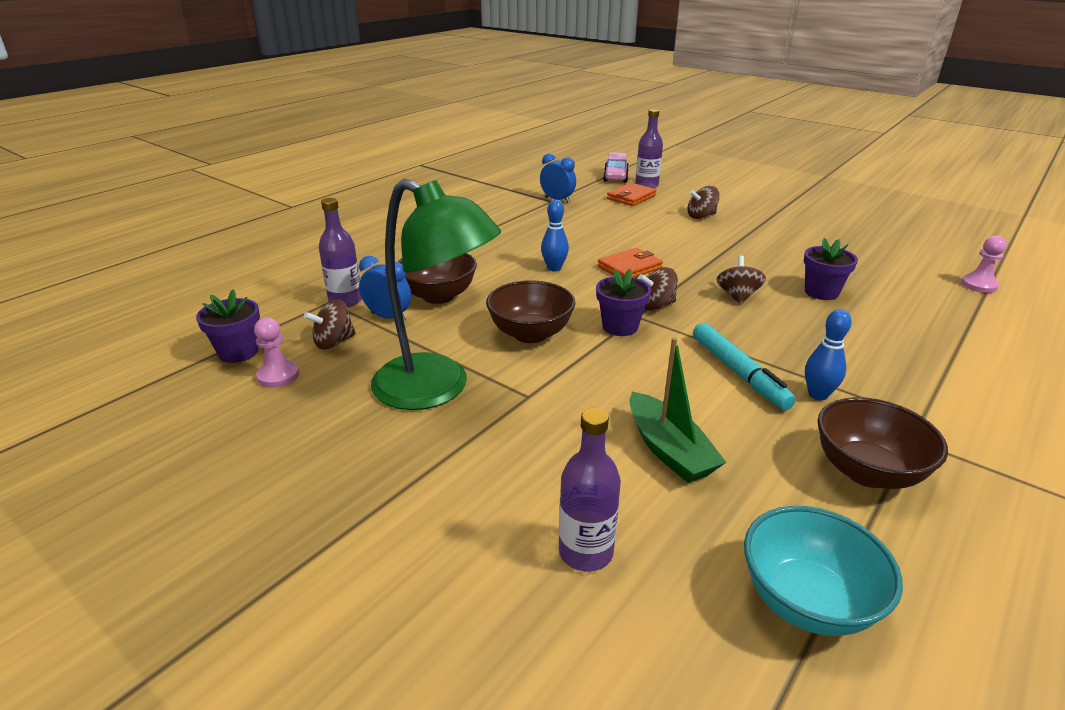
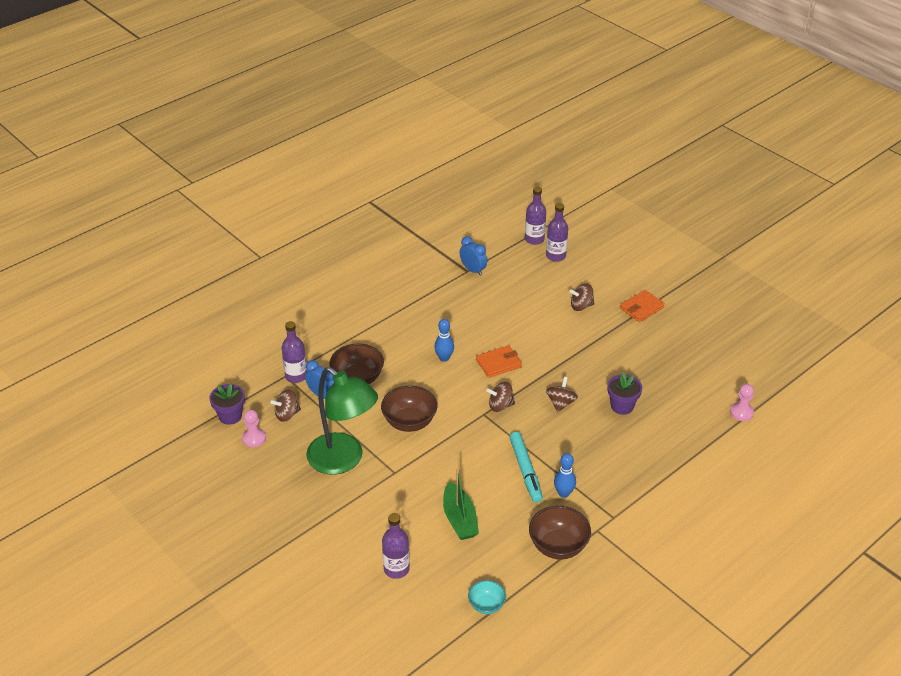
camera: 10 degrees right, 10 degrees up
(615, 177) = (534, 239): pink car -> purple bottle
(620, 327) = (469, 423): purple flower pot -> none
(631, 197) = (535, 272): orange wallet -> orange wallet (641, 308)
(806, 601) = (486, 605): turquoise bowl -> turquoise bowl, size x0.59

